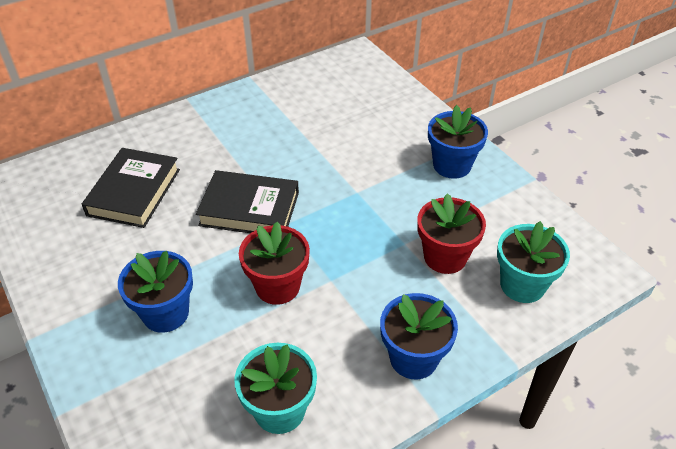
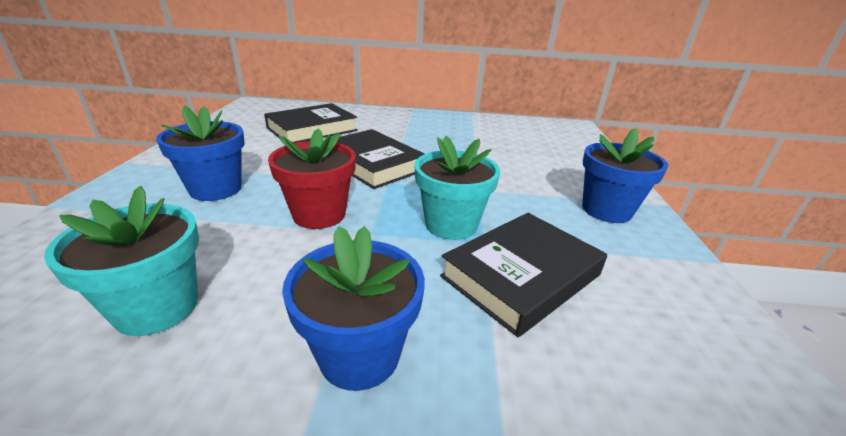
camera: 35 degrees right, 15 degrees down
(445, 257) = (521, 275): red flower pot -> black book
(522, 285) = (614, 363): turquoise flower pot -> turquoise flower pot (451, 224)

